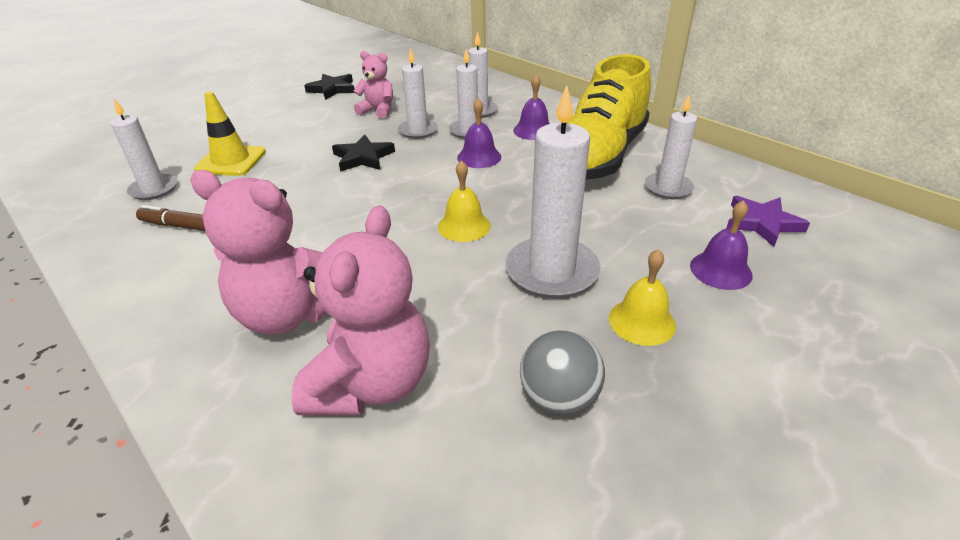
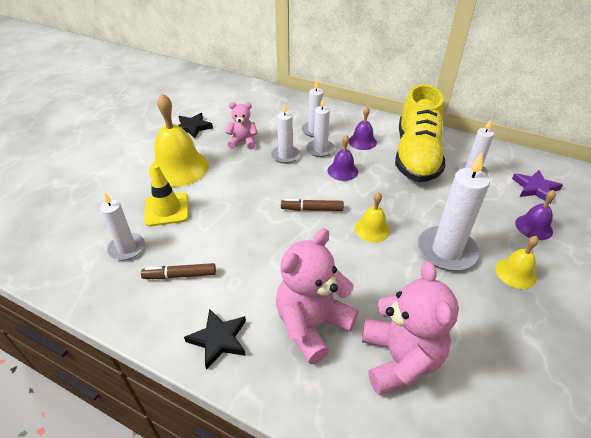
camera: 20 degrees left, 5 degrees up
(281, 124) = (179, 167): none -> yellow bell
(289, 313) = (312, 325): pink teddy bear -> pink teddy bear turned 135 degrees clockwise
(363, 157) = (264, 187): black star -> black star (218, 339)
(403, 190) = (312, 209): none -> brown marker
(559, 398) = (506, 336): grey ball -> none

